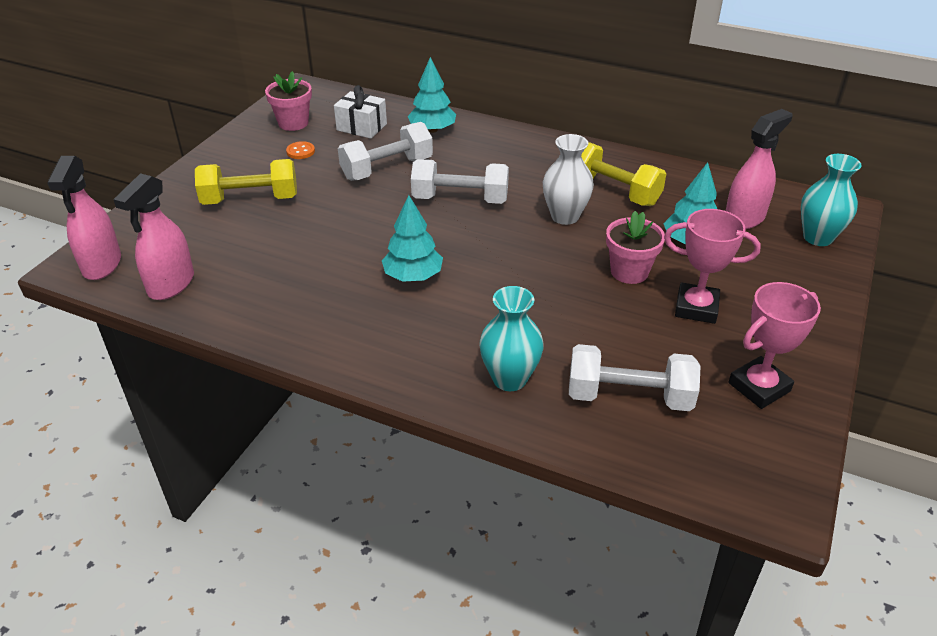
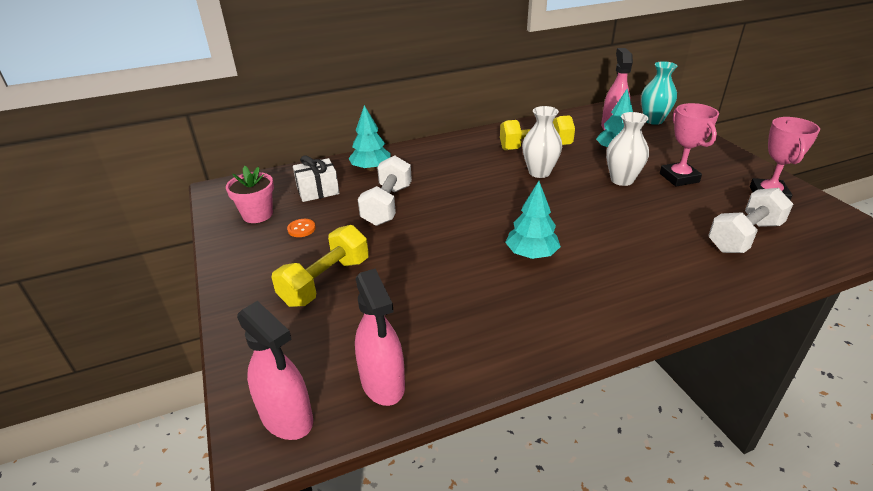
camera: 45 degrees left, 5 degrees down
(460, 199) = (468, 196): white dumbbell -> none
(509, 379) = (688, 269): turquoise vase -> none
(629, 272) = (622, 180): pink flower pot -> white vase
(696, 308) = (679, 178): pink trophy -> pink trophy turned 75 degrees counterclockwise

